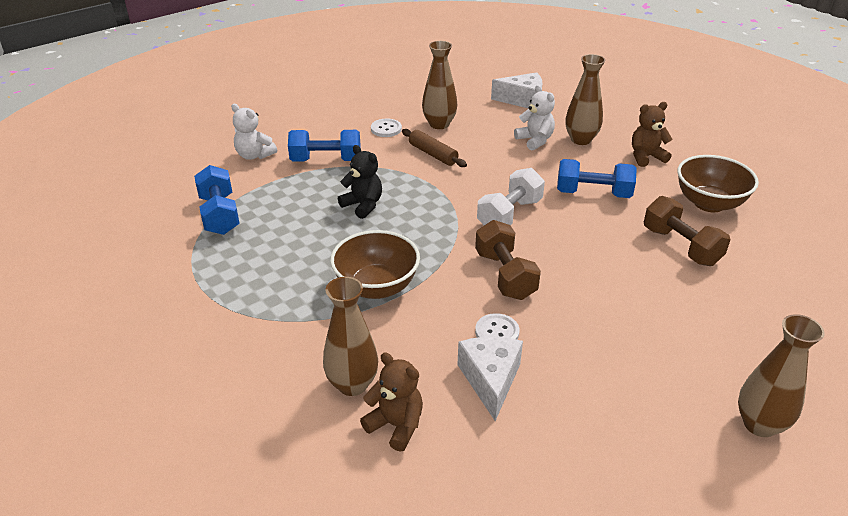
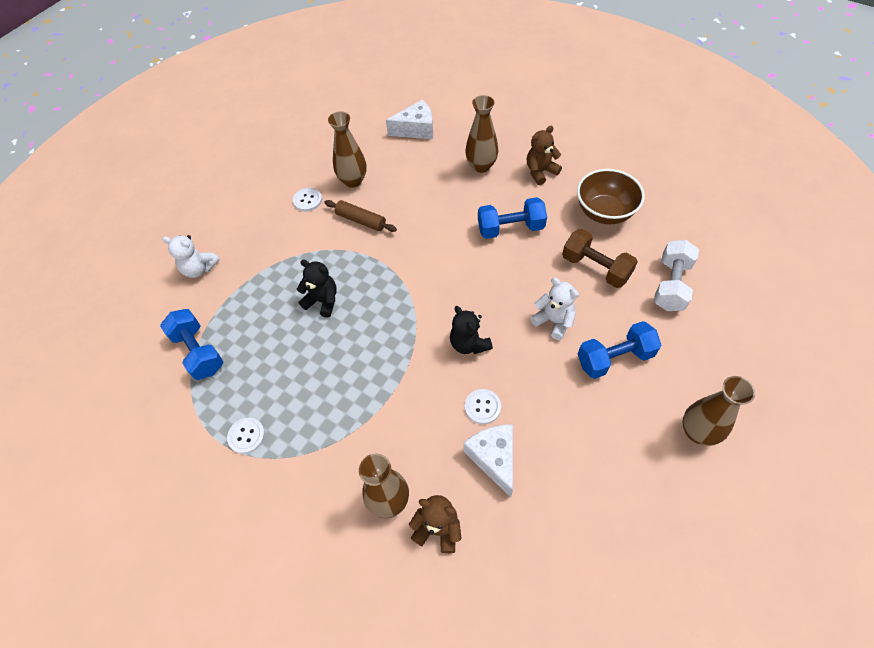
camera: 15 degrees left, 20 degrees up
(230, 290) = (246, 436): none -> white button
(326, 160) = (268, 256): blue dumbbell -> blue dumbbell (614, 358)
(376, 287) = (369, 391): brown bowl -> none
(505, 275) = (469, 344): brown dumbbell -> black teddy bear
(509, 214) = (450, 274): white dumbbell -> white dumbbell (671, 285)
(535, 140) = (443, 178): white teddy bear -> white teddy bear (553, 321)

